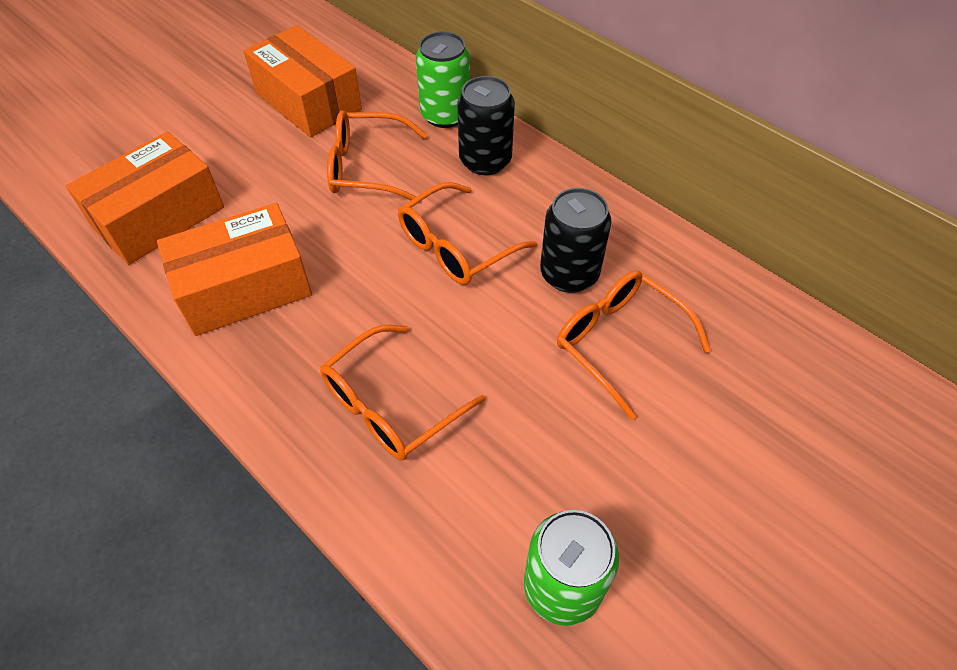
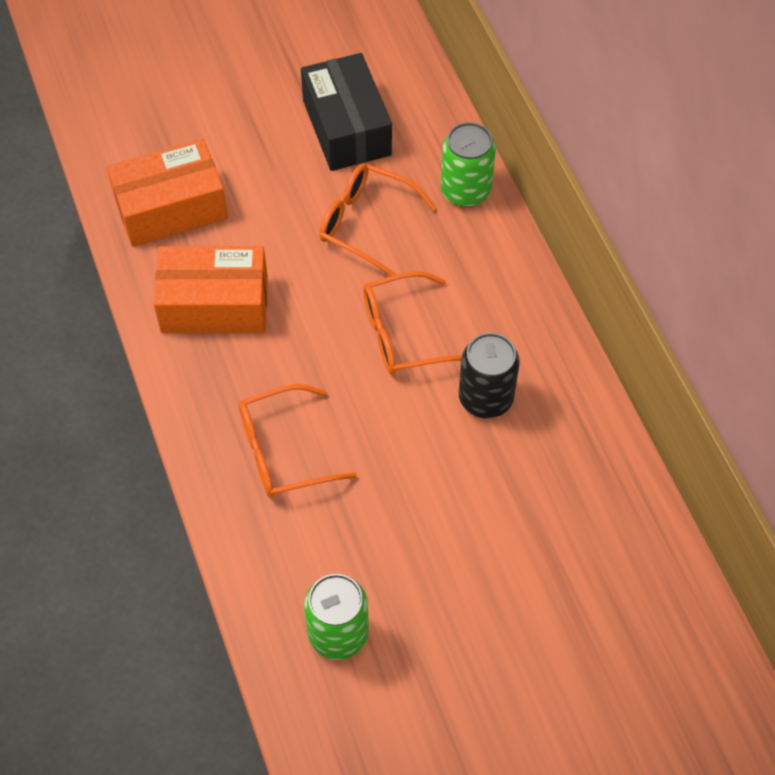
camera: 25 degrees right, 5 degrees up
(308, 101) = (346, 128): orange box -> black box
(485, 161) = (476, 256): black can -> none
(619, 342) = (491, 474): orange glasses -> none

